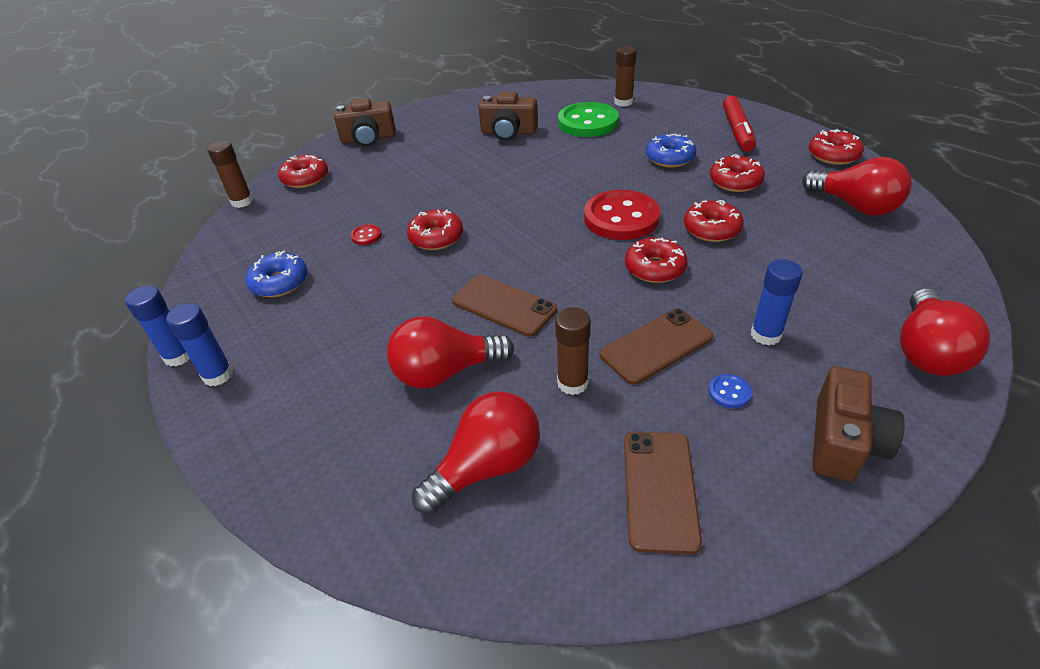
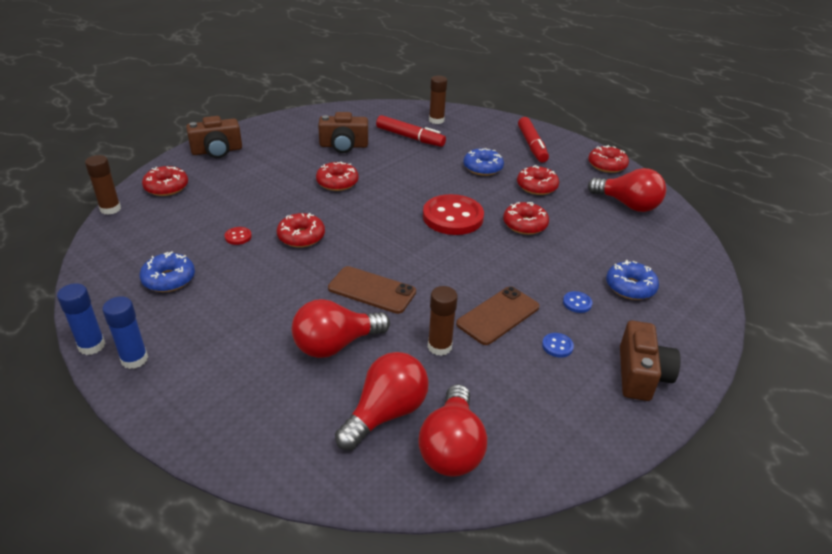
camera: 15 degrees left, 5 degrees down
(588, 122) = (410, 137): green button -> red marker
(655, 268) = (486, 256): red donut -> red donut (337, 182)
(660, 489) = (519, 418): brown phone -> none
(765, 335) = (577, 303): blue glue stick -> blue button
(844, 316) = (630, 287): none -> blue donut
(926, 351) = (688, 309): red light bulb -> red light bulb (452, 448)

